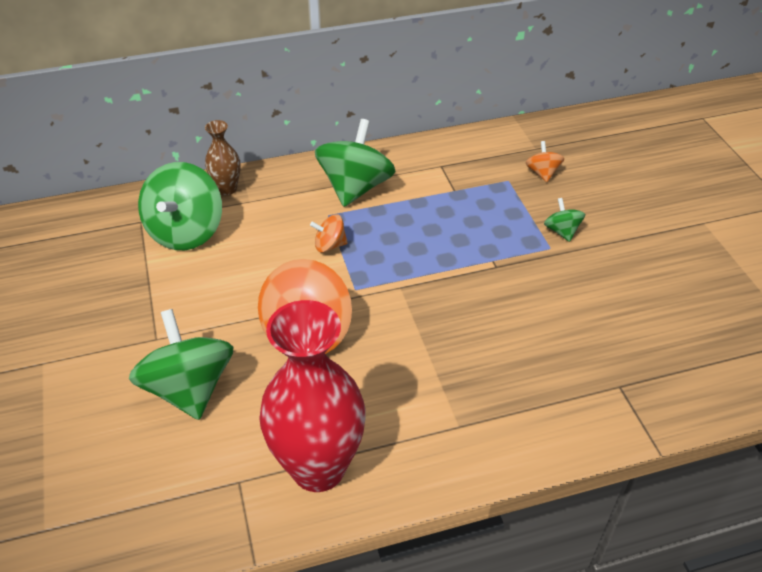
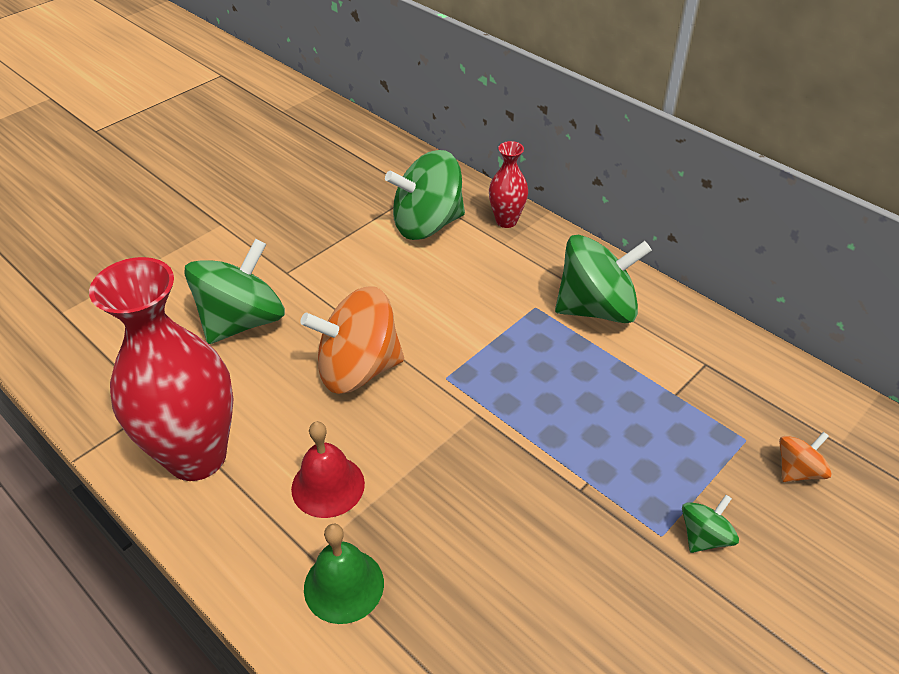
camera: 60 degrees right, 0 degrees up
(227, 189) = (506, 221): brown vase -> red vase
(330, 245) = (492, 329): orange spinning top -> none
(406, 393) = (328, 486): none -> red bell
(495, 415) = (344, 585): none -> green bell

